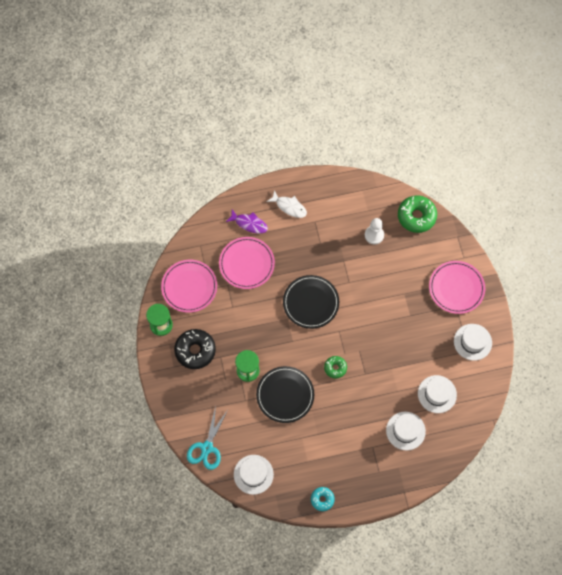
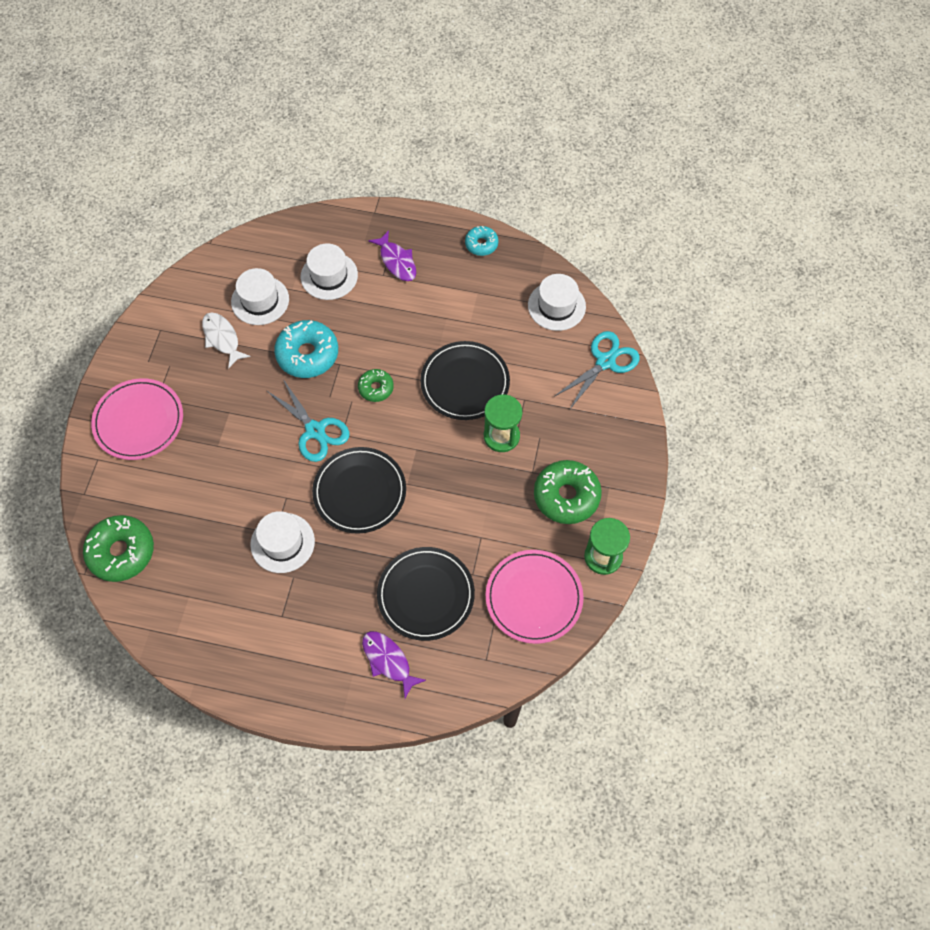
camera: 155 degrees left, 5 degrees down
(195, 351) = (566, 496): black donut -> green donut
(246, 264) = (426, 595): pink plate -> black plate
(289, 207) = (308, 660): white fish -> white fish (222, 338)
(355, 326) = (315, 430): none -> turquoise scissors
(369, 461) = (397, 261): none -> purple fish
(374, 235) = (204, 552): white pawn -> none
(387, 371) = (307, 354): none -> turquoise donut
(472, 342) = (168, 342): white hat -> white hat (282, 543)

